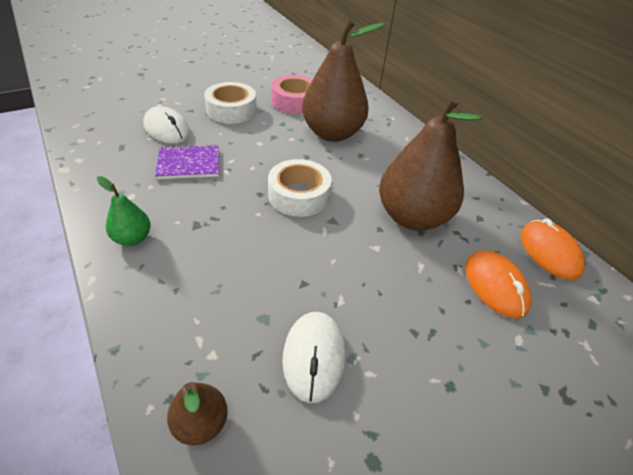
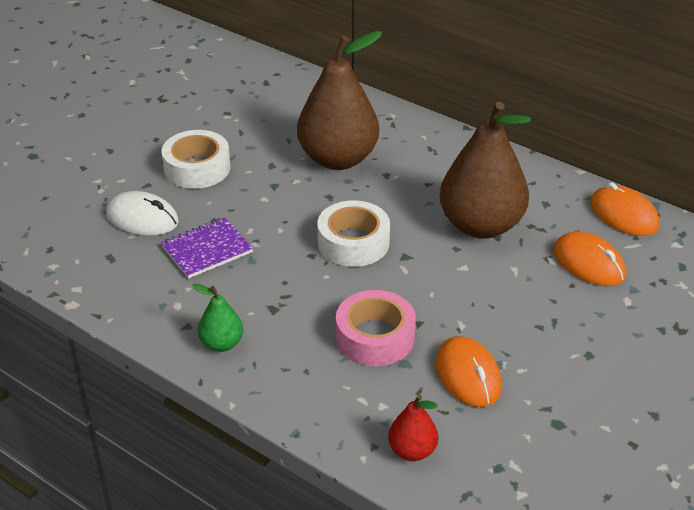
camera: 20 degrees left, 5 degrees down
(201, 423) = (412, 450): brown pear -> red pear
(295, 102) = (264, 131): pink tape -> pink tape (375, 337)
(313, 357) = (468, 375): white mouse -> orange mouse

